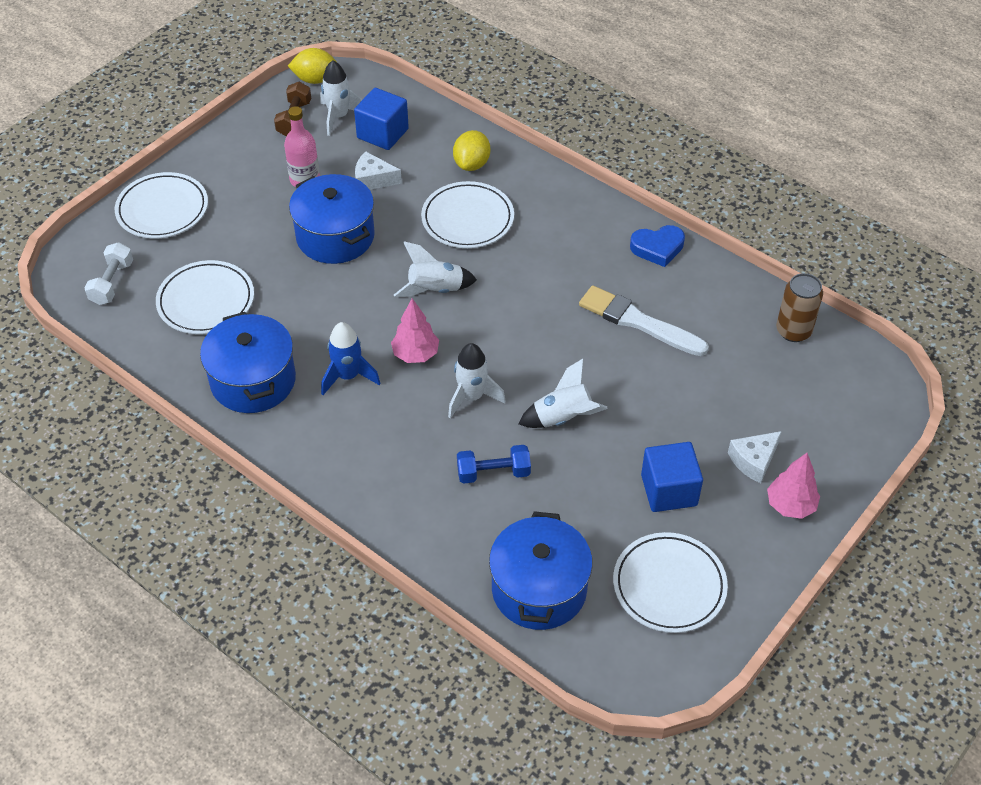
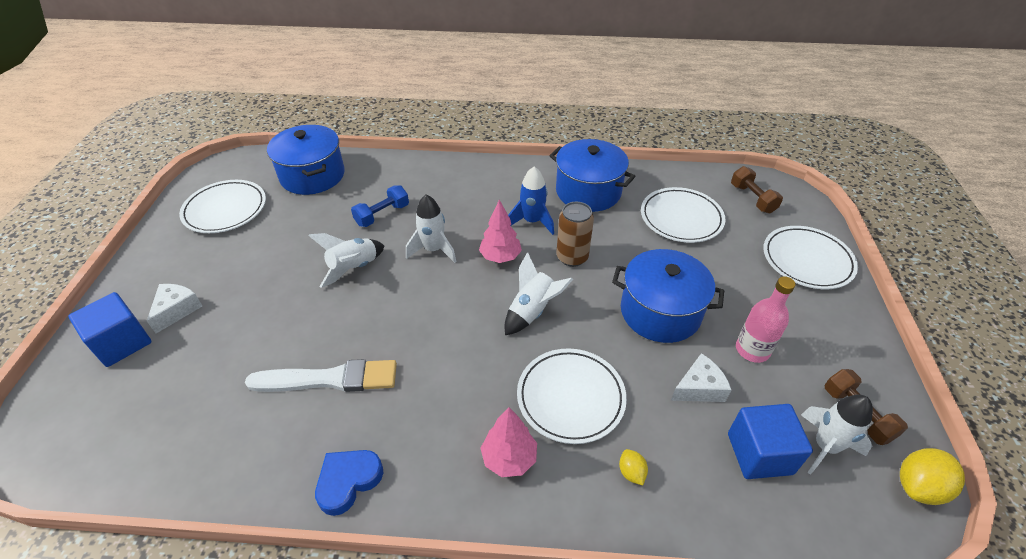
camera: 145 degrees right, 5 degrees down
(112, 283) = (752, 198): white dumbbell -> brown dumbbell
(472, 164) = (631, 472): yellow lemon -> yellow lemon, size x0.55
(669, 490) = (245, 259): blue cube -> blue cube (122, 343)
(790, 505) = (138, 292): pink tree -> pink tree (509, 458)
(793, 331) = (152, 458): brown can -> brown can (572, 257)

